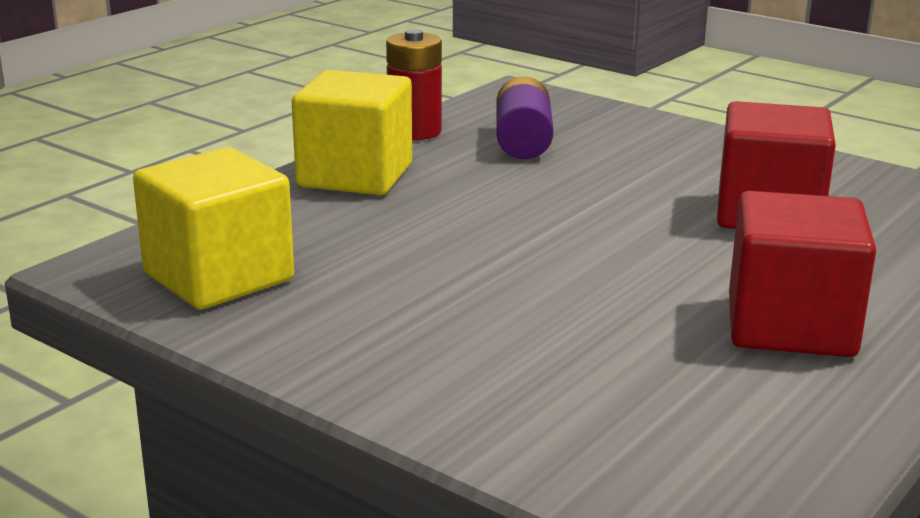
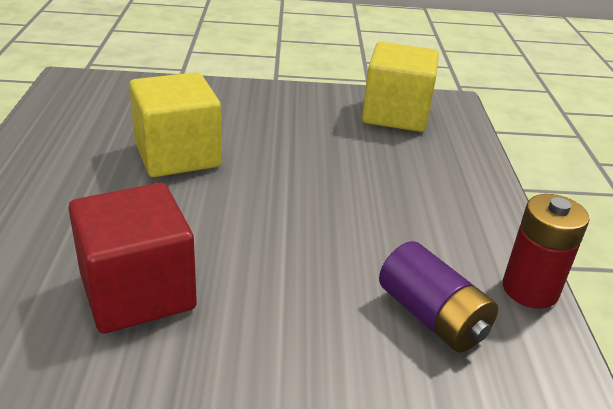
camera: 140 degrees right, 10 degrees up
(355, 176) = (469, 211): yellow cube -> yellow cube (177, 155)
(790, 326) = (80, 178): red cube -> none

